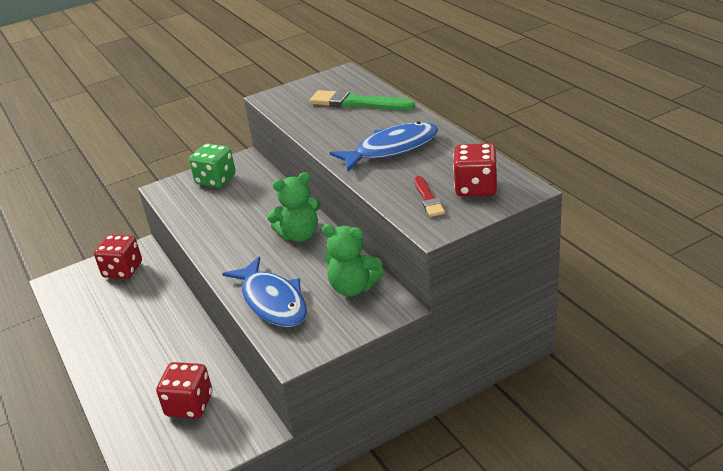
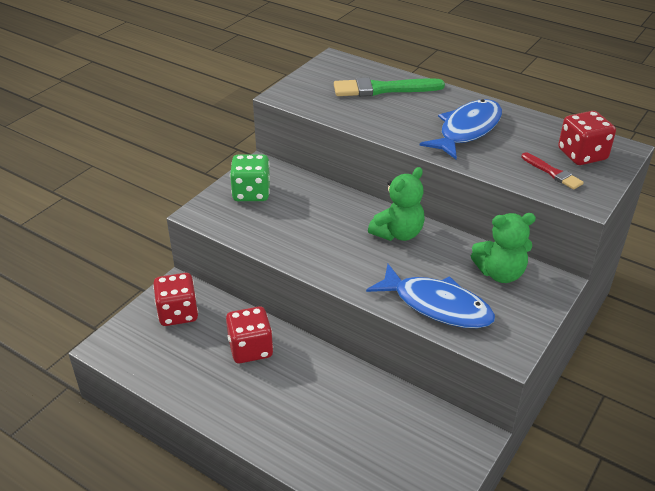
camera: 30 degrees left, 5 degrees up
(189, 405) = (384, 434): red dice -> red dice (250, 349)

